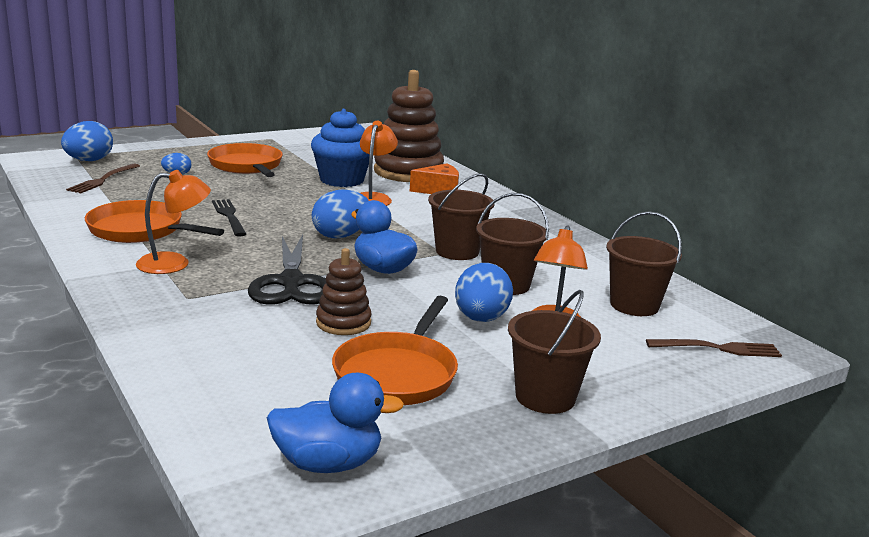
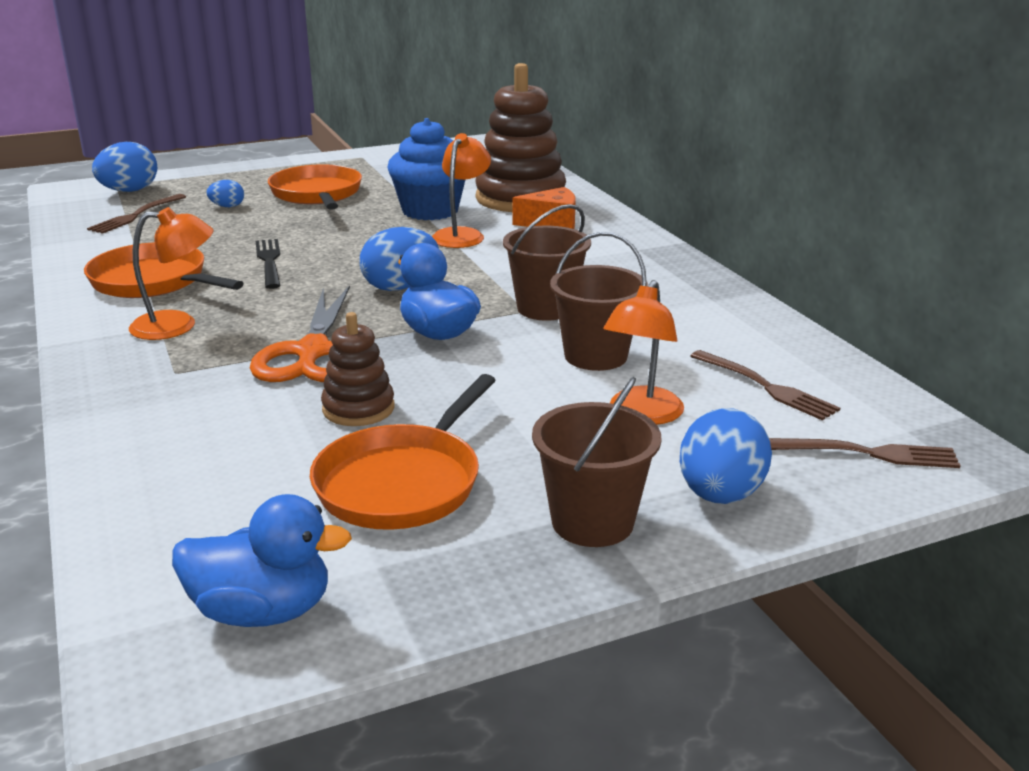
camera: 10 degrees right, 5 degrees up
(291, 283) = (312, 352): black scissors -> orange scissors
(481, 319) = (543, 405): blue egg -> blue egg (720, 495)
(634, 305) = (766, 387): brown bucket -> brown fork

